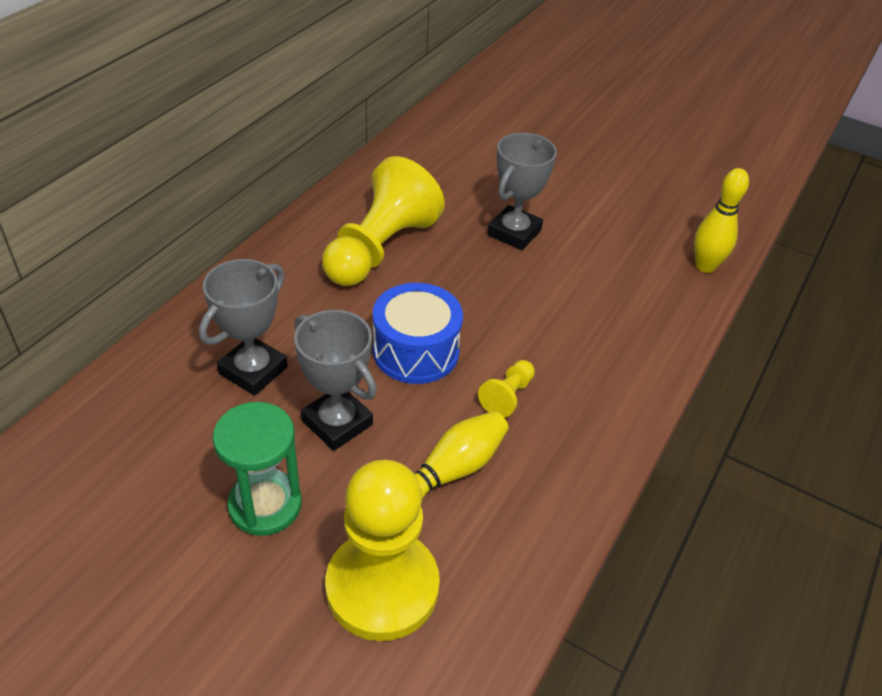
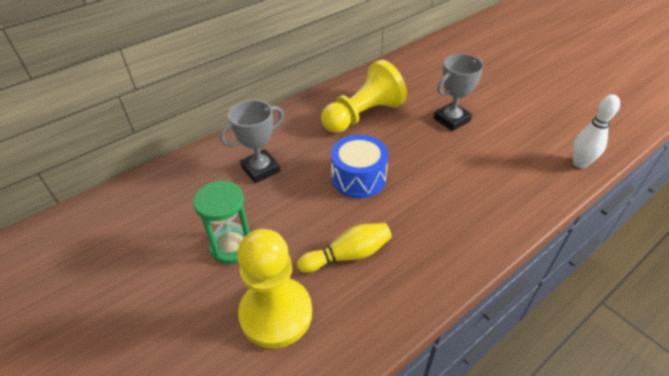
camera: 25 degrees right, 0 degrees up
(337, 422) = (294, 209): grey trophy -> none
(507, 396) = (405, 217): yellow pawn -> none
(705, 266) = (580, 163): yellow bowling pin -> white bowling pin

